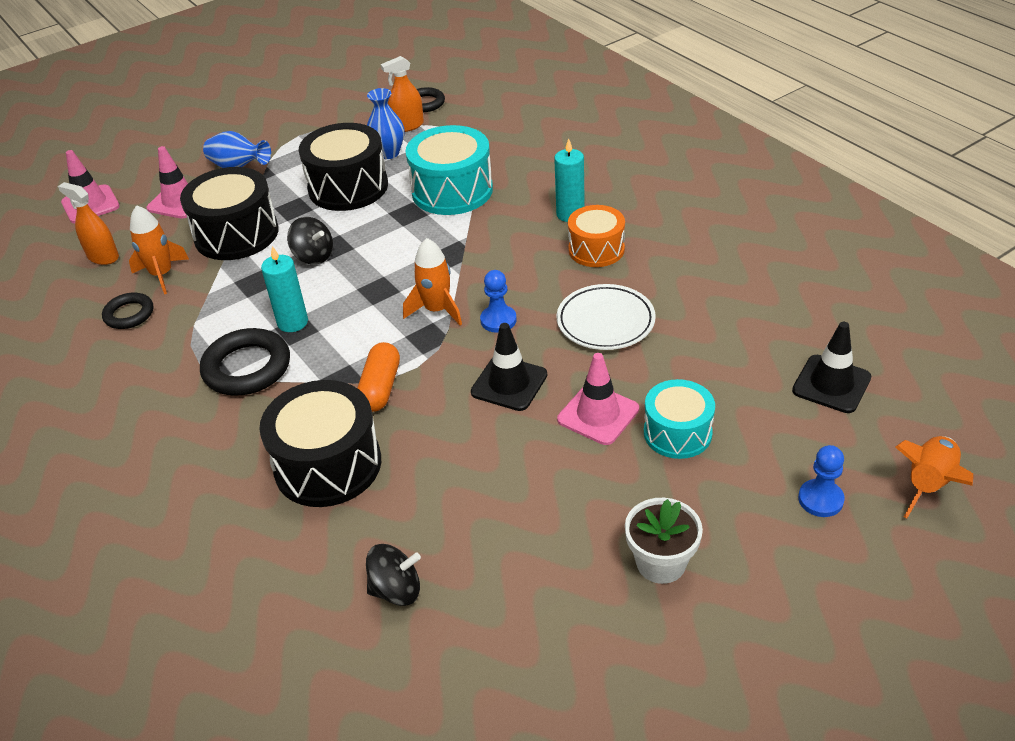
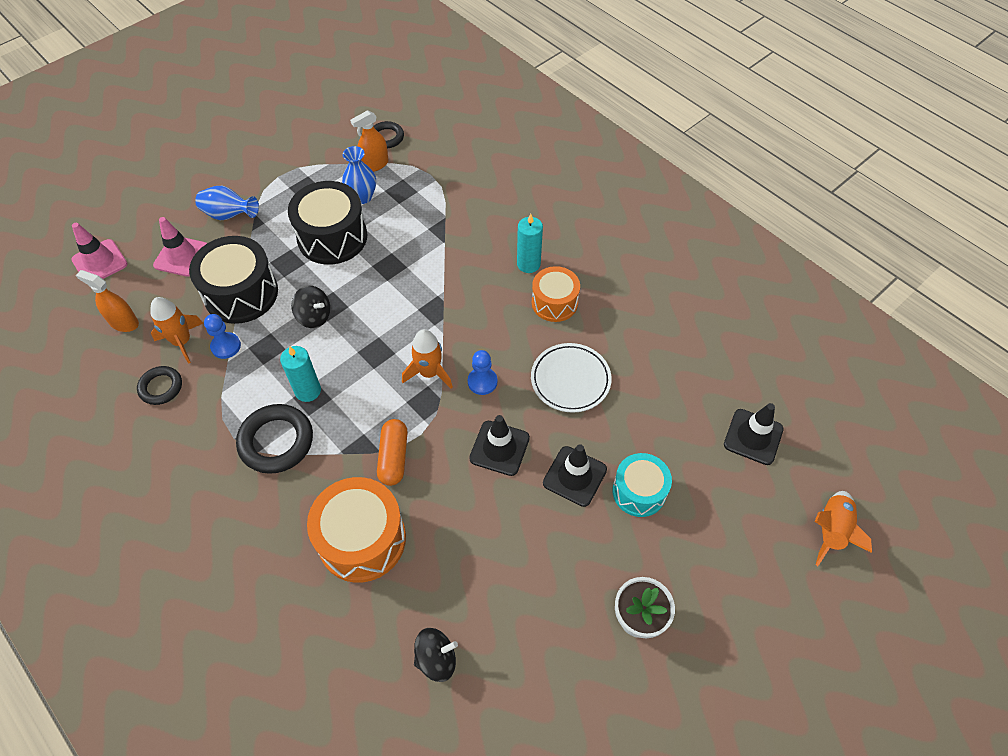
camera: 10 degrees left, 15 degrees up
(328, 465) = (362, 539): black drum -> orange drum
(452, 191) = (424, 240): turquoise drum -> none
(598, 414) = (574, 476): pink traffic cone -> black traffic cone
(820, 499) = (752, 550): blue pawn -> blue pawn (226, 346)

